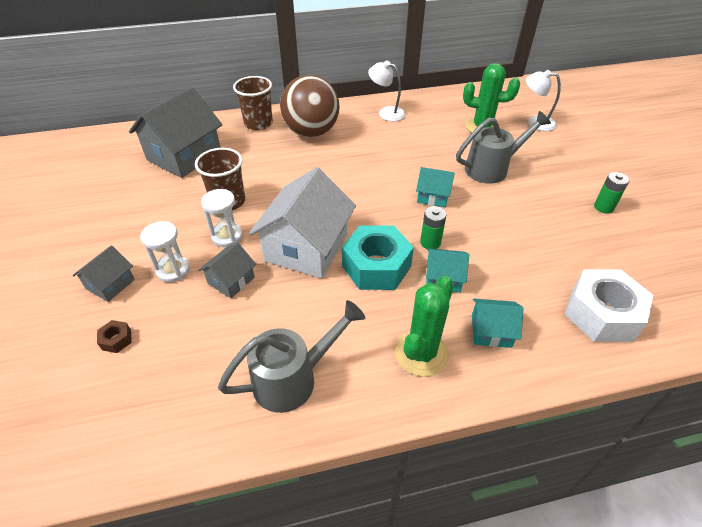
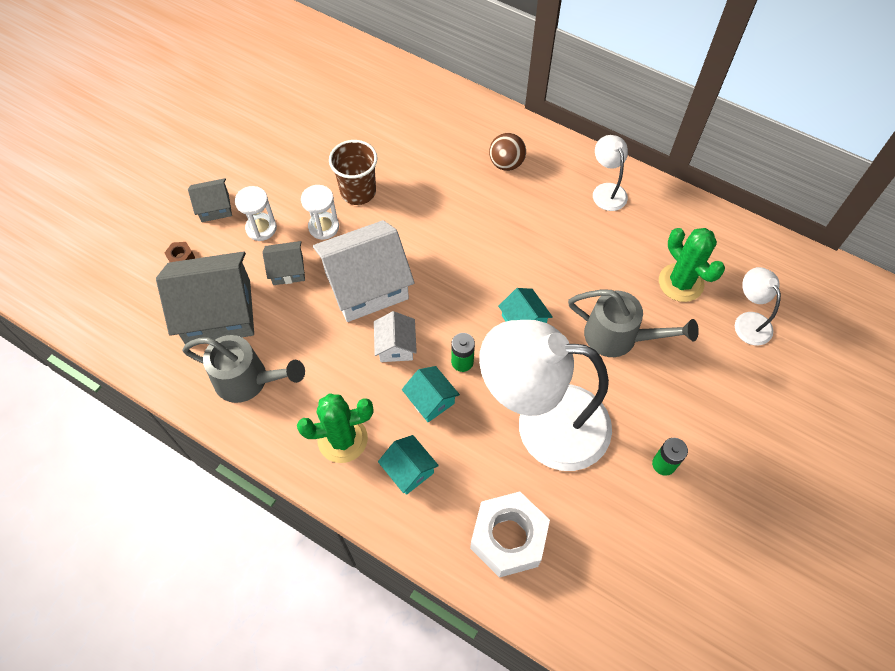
camera: 45 degrees right, 15 degrees up
(184, 156) = (374, 113): grey house -> grey house (218, 312)
(258, 123) = (472, 117): brown cup -> none
(311, 132) = (506, 163): brown ball -> brown ball, size x0.53
(376, 266) = (396, 346): turquoise nut -> white house
(522, 237) = (543, 424): none -> white lamp

